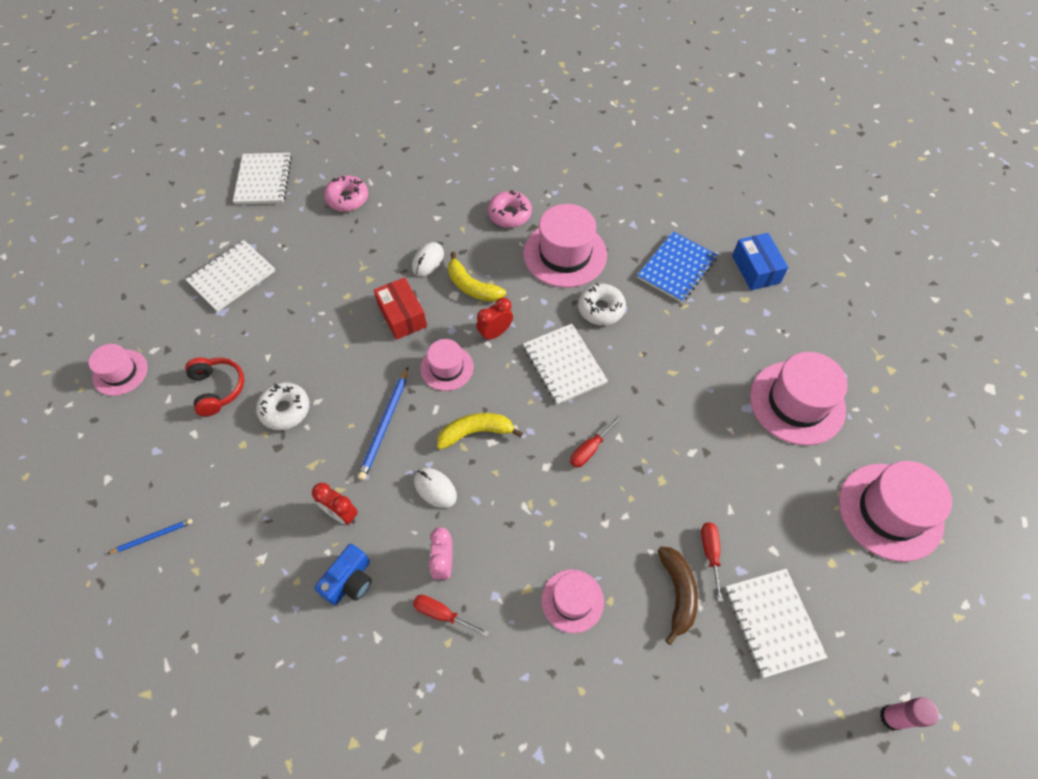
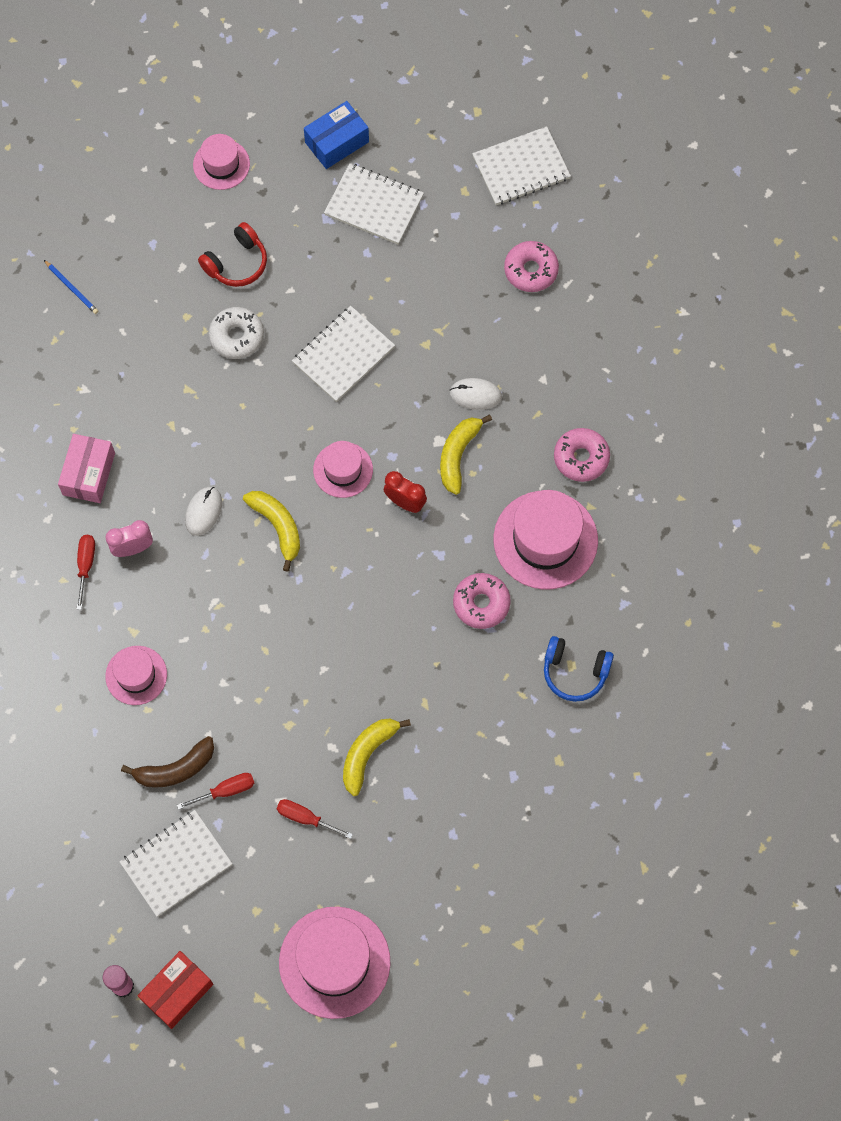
camera: 70 degrees right, 10 degrees up
(341, 514) = (148, 438): red clock -> none
(350, 581) = (89, 474): blue camera -> pink box
(385, 425) = (254, 437): blue pencil -> none
(402, 316) = (391, 399): red box -> red box (177, 992)
(564, 365) = (391, 587): white notebook -> white notebook (343, 355)
(590, 449) = (298, 644): red screwdriver -> red screwdriver (305, 818)
(601, 309) = (481, 603): white donut -> pink donut
(676, 268) = (575, 672): blue notebook -> blue headphones
(705, 427) = (367, 754): none -> yellow banana
(755, 269) = (609, 764): blue box -> blue box (337, 142)
(797, 402) = (434, 845): pink hat -> none

